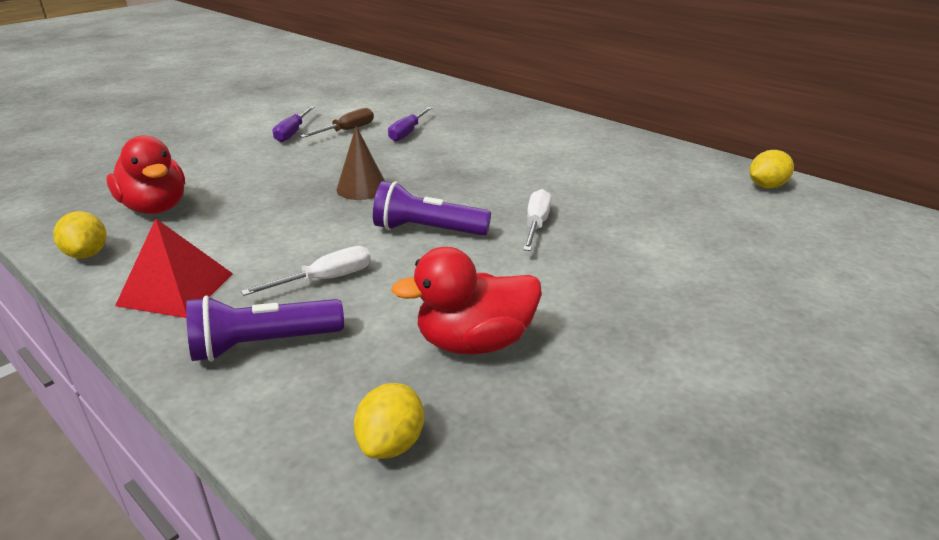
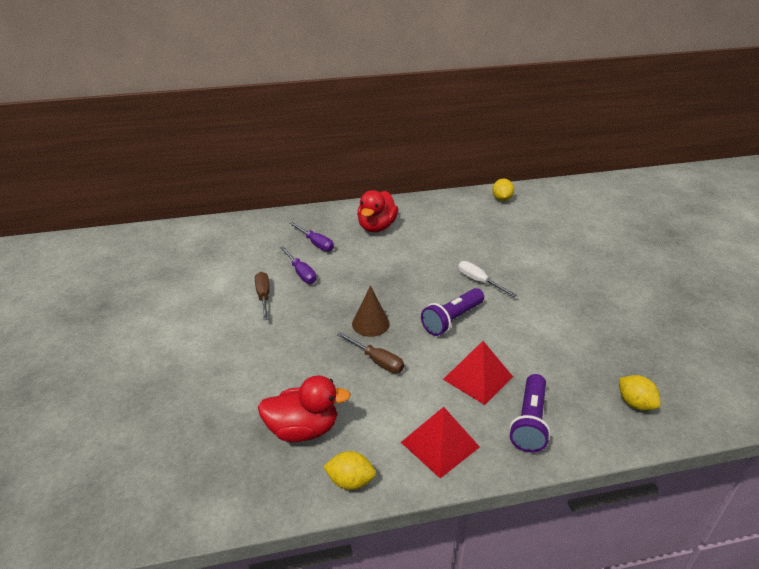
camera: 55 degrees left, 5 degrees up
(292, 133) = (235, 322): purple screwdriver -> purple screwdriver (316, 243)
(298, 211) = (377, 361): none -> brown screwdriver
(325, 279) = (477, 378): white screwdriver -> red pyramid
(474, 342) = (575, 349): red duck -> red duck (376, 227)

